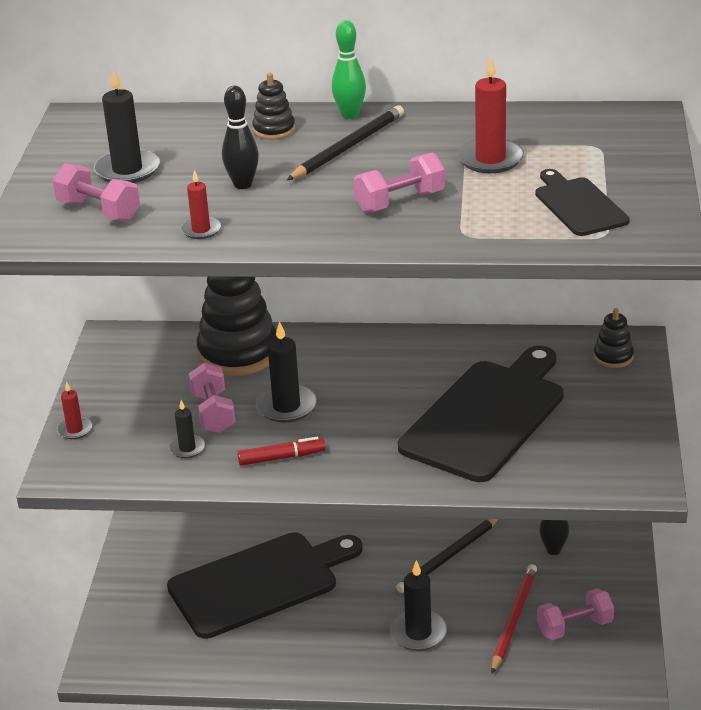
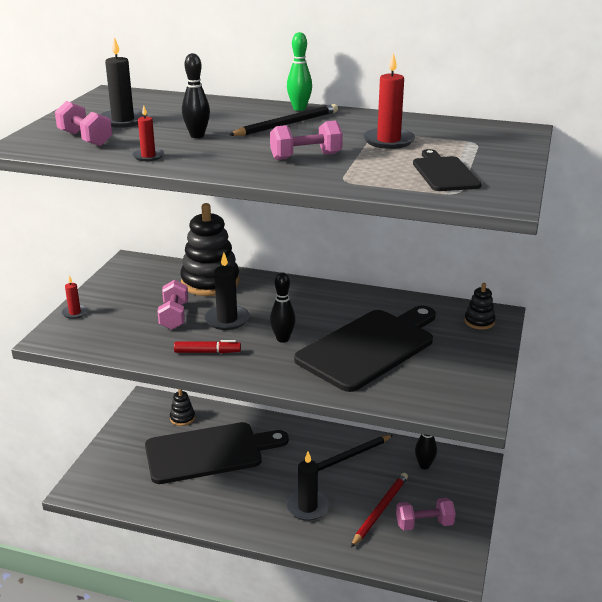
camera: 10 degrees right, 5 degrees down
(187, 448) = (144, 336): black candle -> none
(274, 130) = (240, 111): black stacking toy -> black stacking toy (182, 418)
(371, 423) = (283, 339): none -> black bowling pin

